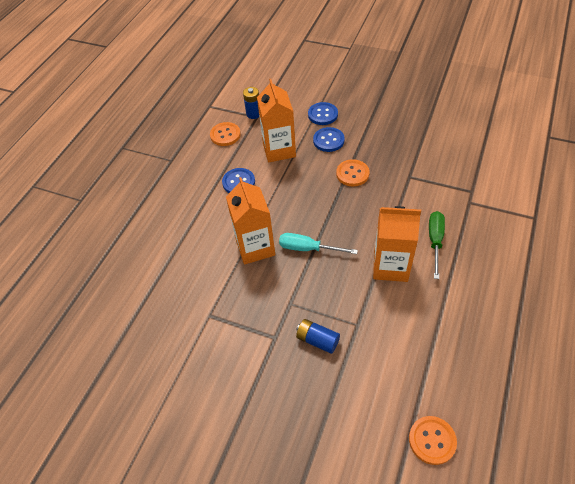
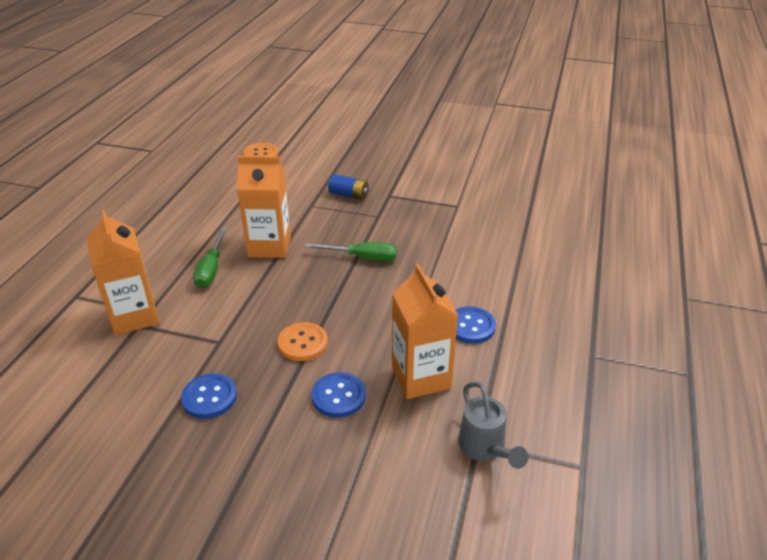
camera: 170 degrees right, 15 degrees down
(225, 135) = (522, 402): orange button -> none
(253, 114) = (485, 449): blue battery -> grey watering can
(255, 247) = (425, 257): orange carton -> orange carton (134, 316)
(308, 248) = (362, 258): turquoise screwdriver -> green screwdriver
(323, 114) = (350, 450): blue button -> blue button (209, 397)

